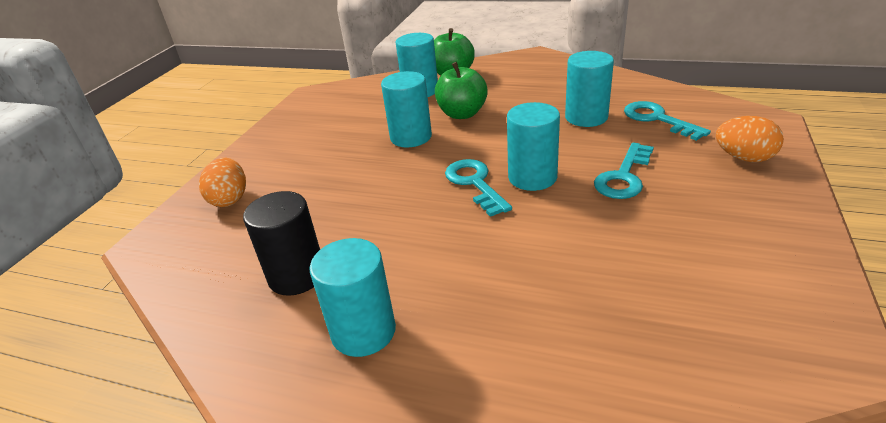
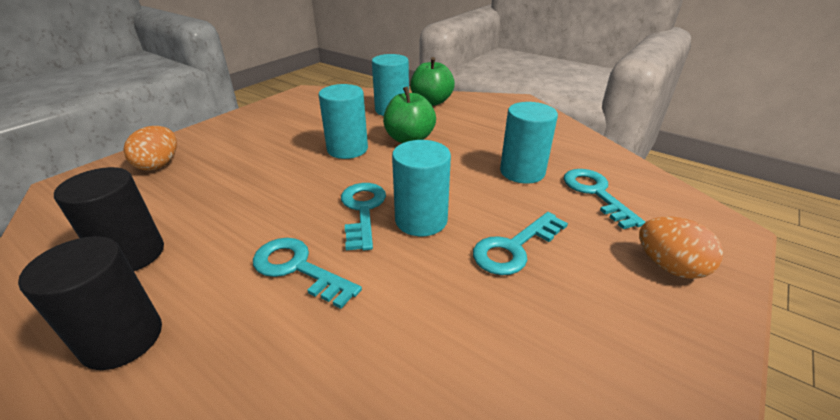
camera: 15 degrees right, 0 degrees up
(363, 331) = (123, 339): turquoise cylinder -> black cylinder
(461, 241) = (298, 268): none -> turquoise key

